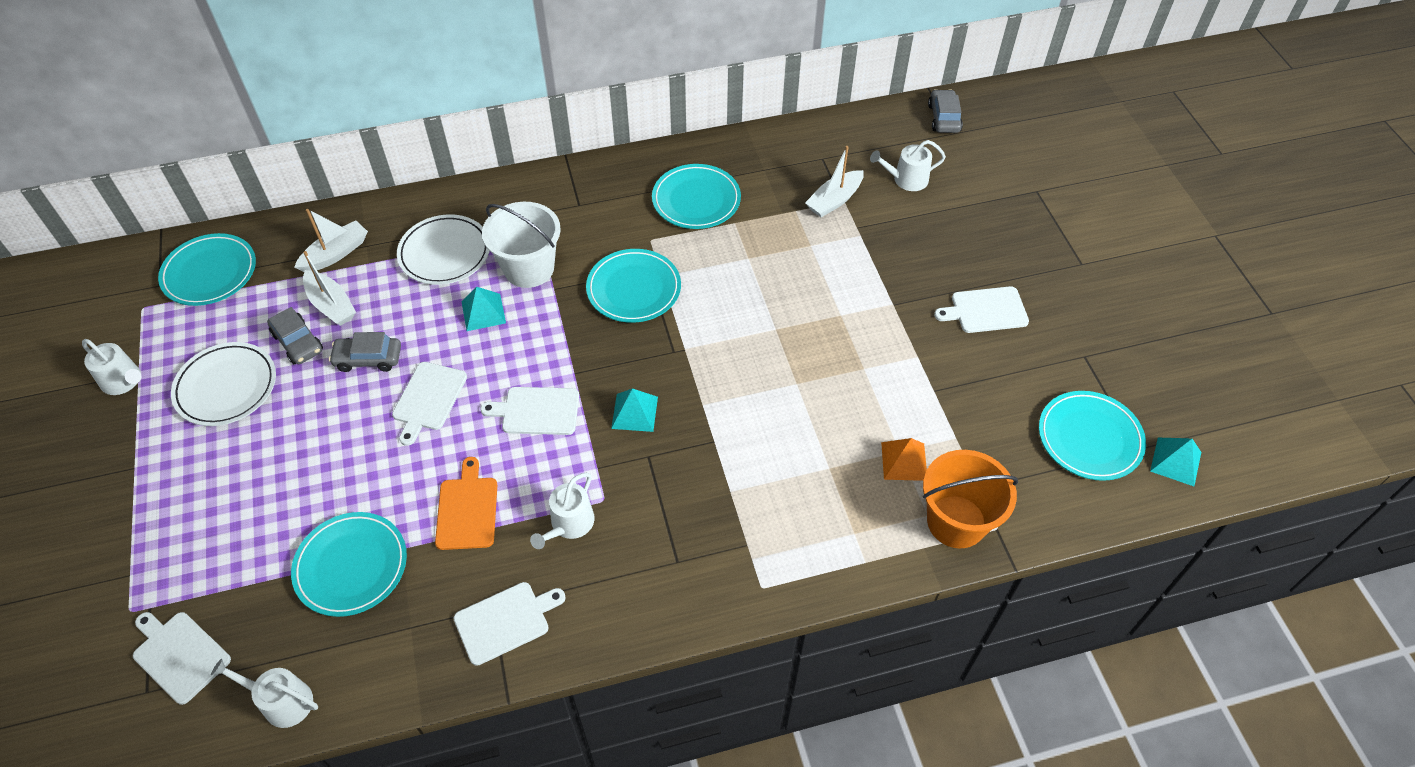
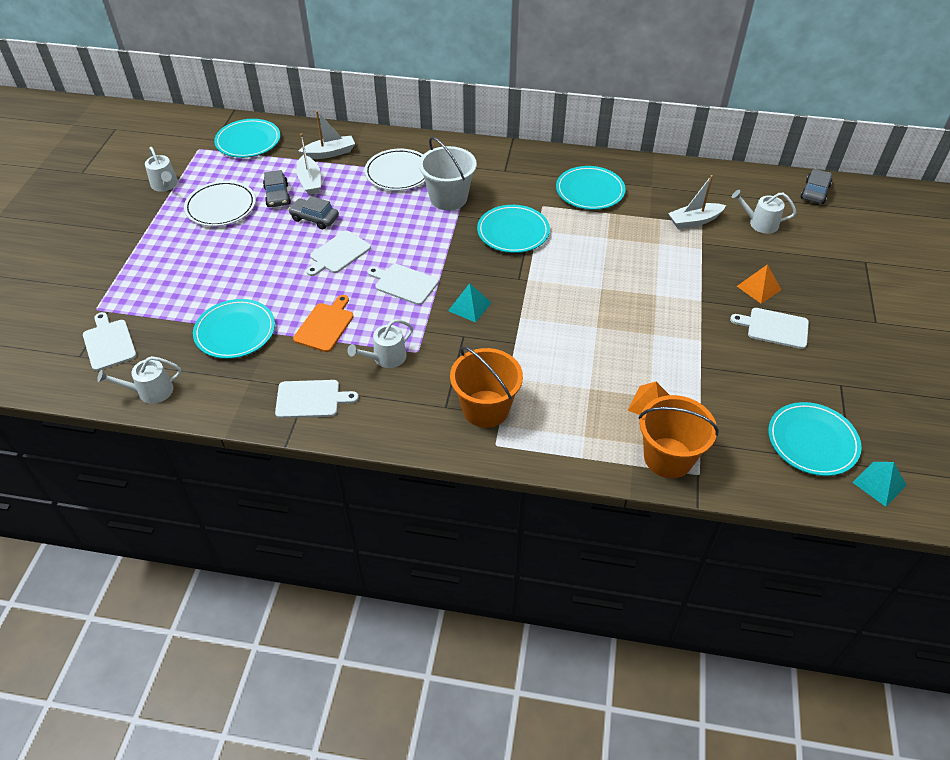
camera: 25 degrees right, 5 degrees down
(282, 701) = (150, 391): white watering can -> white watering can turned 60 degrees counterclockwise
(483, 312) = (403, 214): turquoise pyramid -> none
(725, 544) = (485, 409): none -> orange bucket
(945, 265) = (759, 288): none -> orange pyramid

